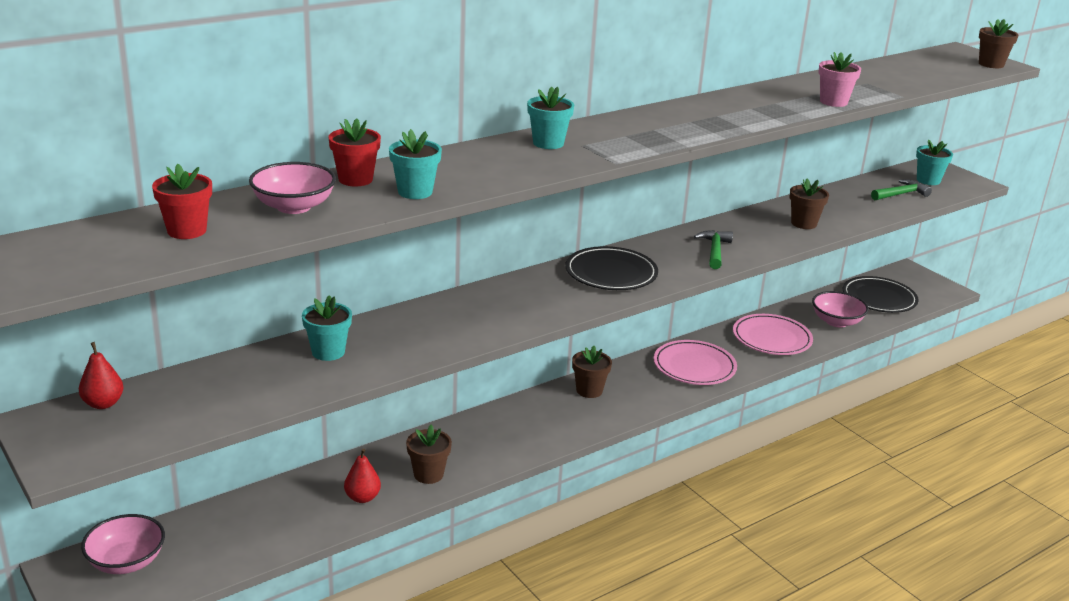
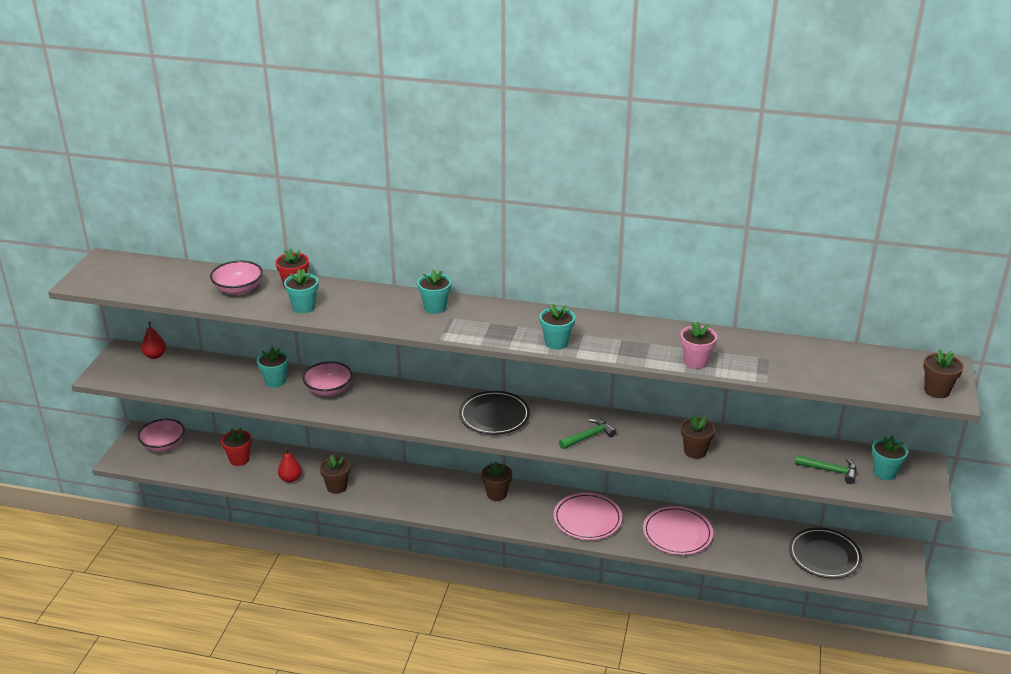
camera: 50 degrees right, 5 degrees up
(187, 231) = (175, 282): red flower pot -> red flower pot (239, 459)
(713, 128) = (556, 343): none -> turquoise flower pot
(836, 321) = (751, 551): pink bowl -> pink bowl (328, 390)

